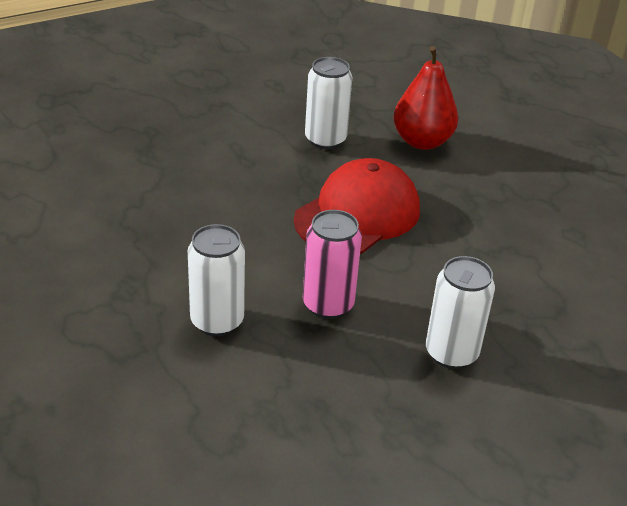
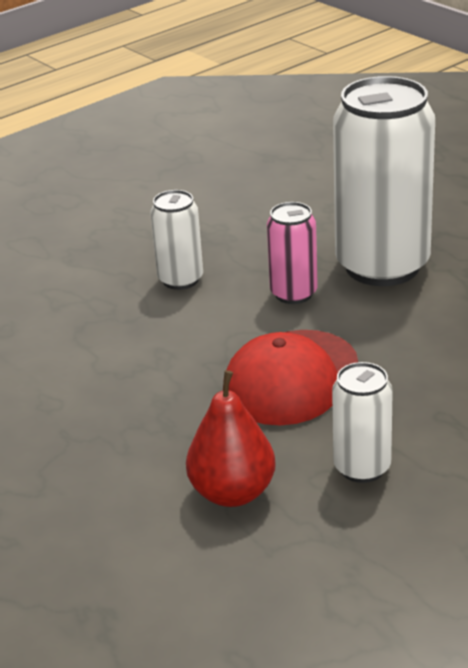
camera: 175 degrees right, 5 degrees down
(217, 321) = (382, 266): white can -> white can, size x2.04

